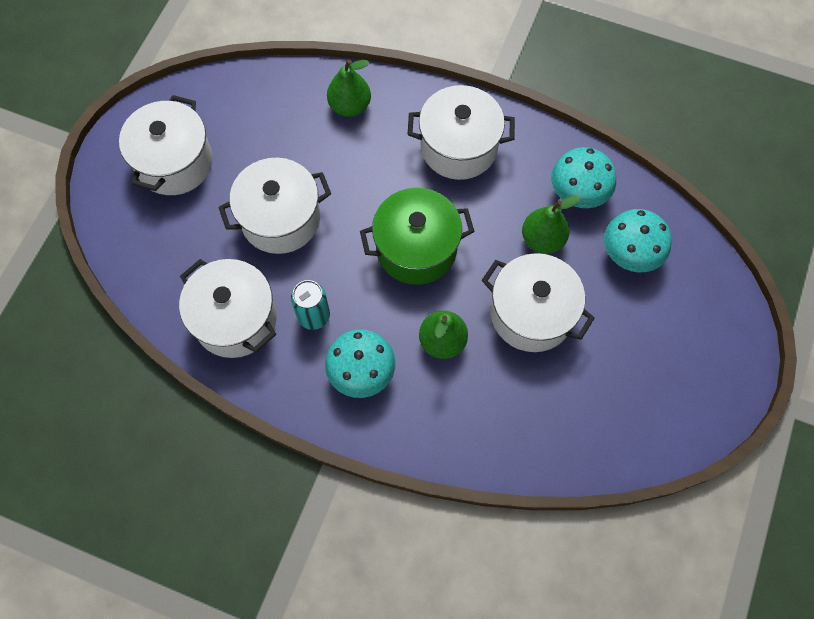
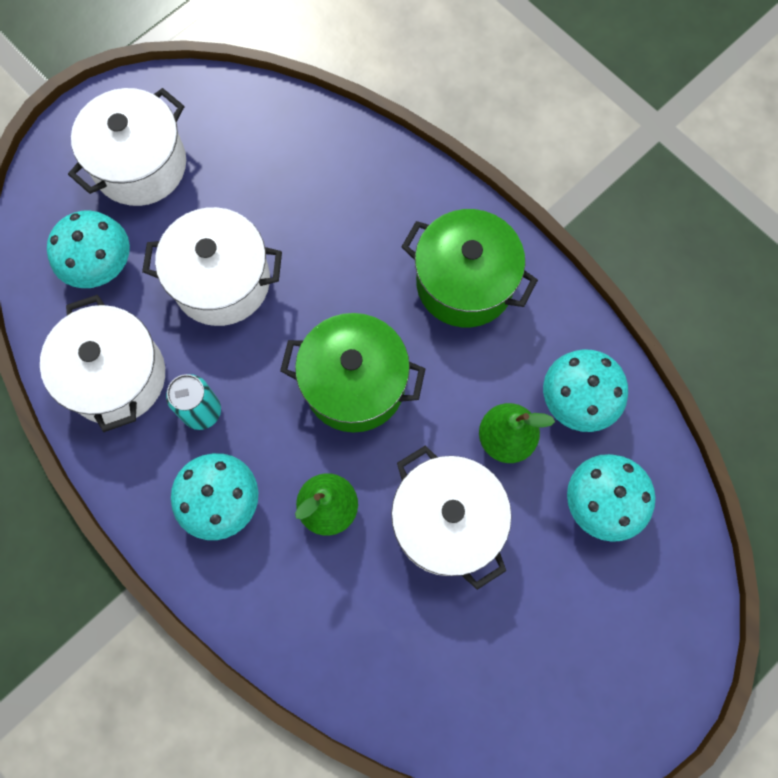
camera: 25 degrees right, 5 degrees up
(180, 245) = (100, 264): none -> turquoise mushroom
(350, 106) = (365, 180): green pear -> none
(459, 147) = (464, 283): white pot -> green pot

